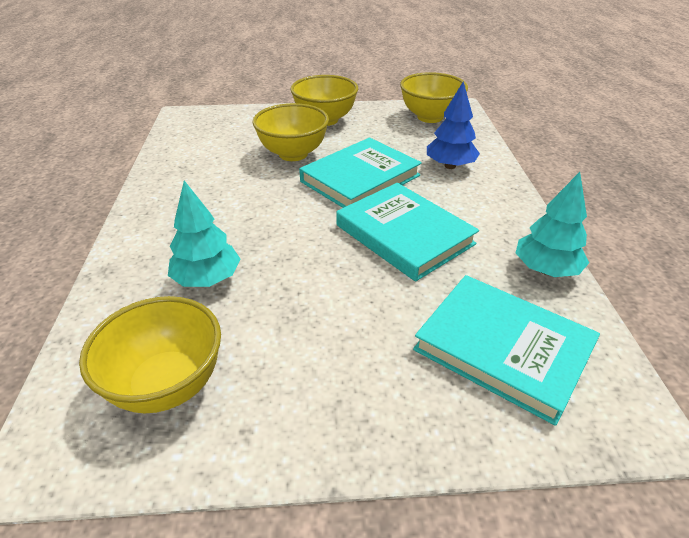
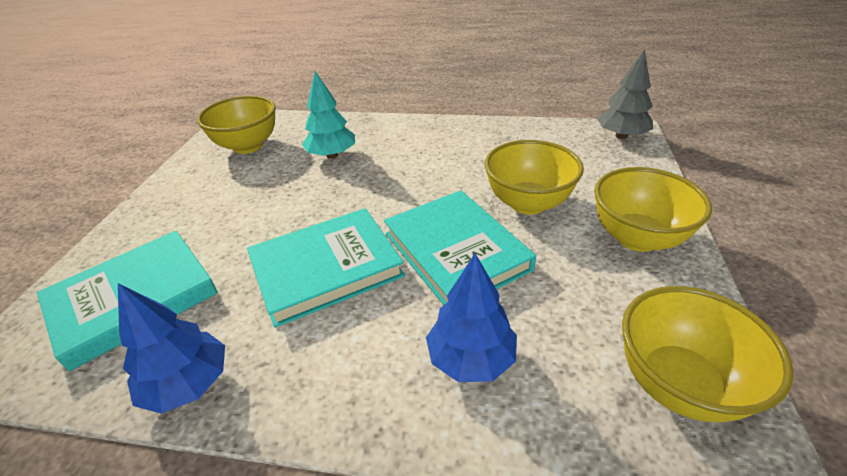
camera: 105 degrees right, 0 degrees up
(189, 119) = (621, 136): none -> grey tree
(545, 269) = (188, 384): turquoise tree -> blue tree

